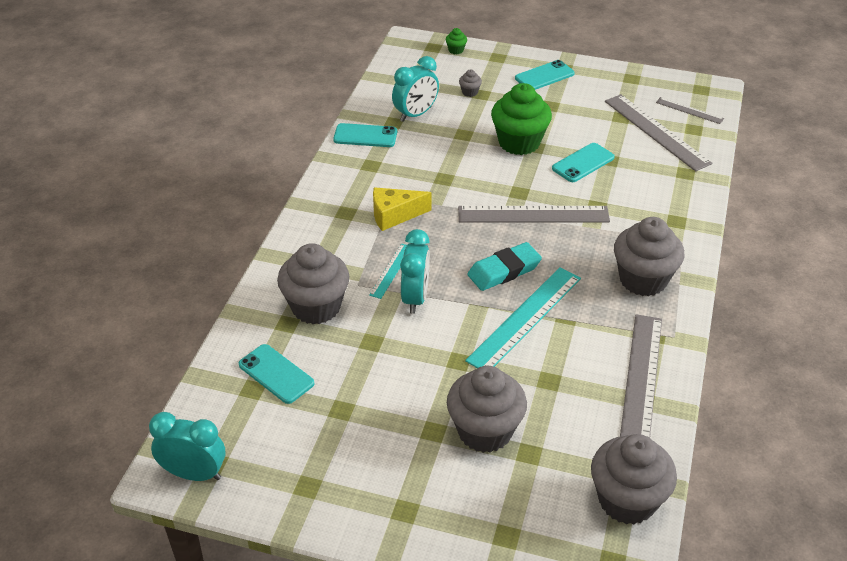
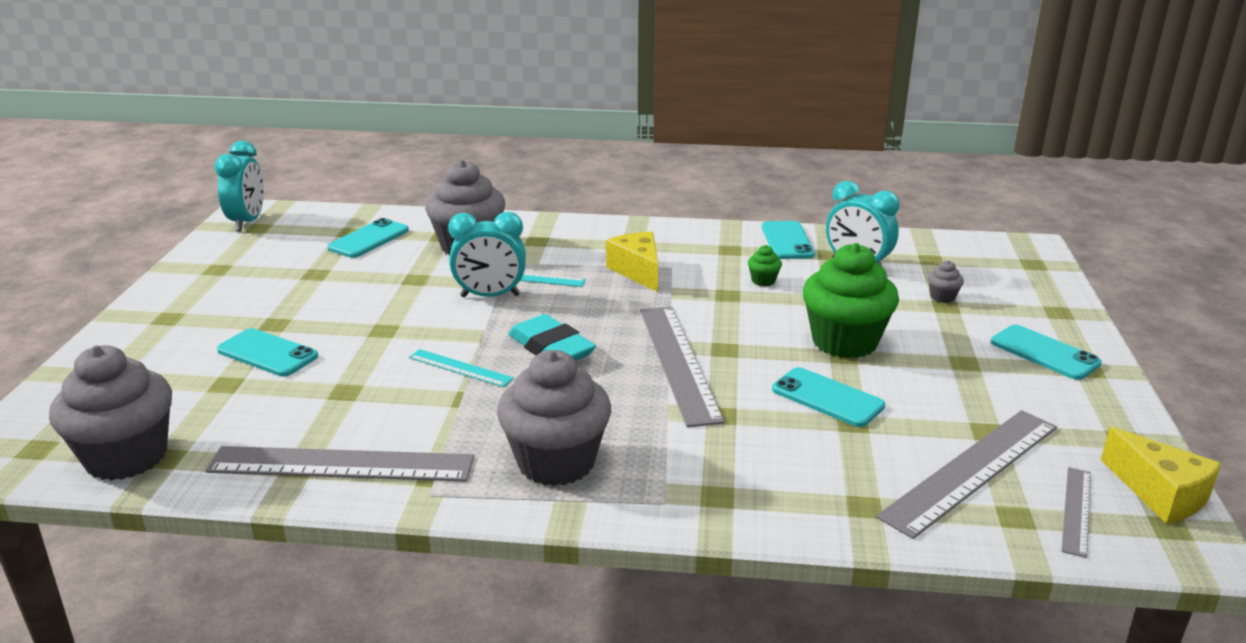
camera: 80 degrees right, 15 degrees down
(456, 50) = (1042, 279): green cupcake -> green cupcake (763, 281)
(485, 431) = (267, 353): grey cupcake -> turquoise phone
(525, 318) = (460, 368): turquoise ruler -> turquoise ruler, size x0.51
(677, 83) = (1160, 494): none -> yellow cheese

